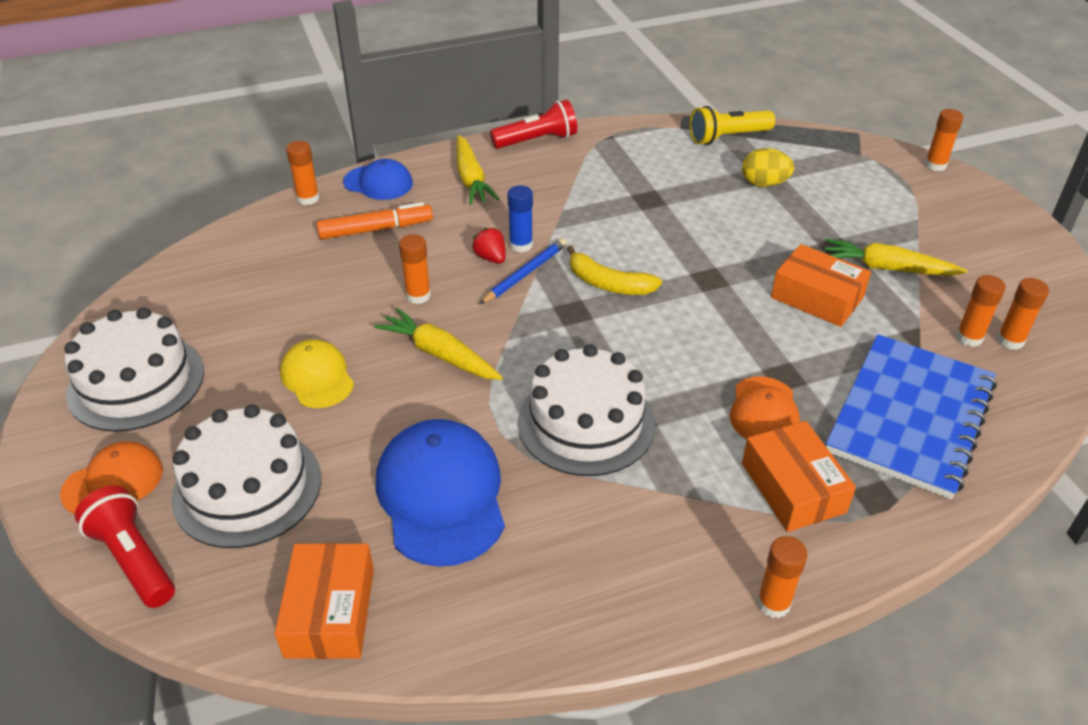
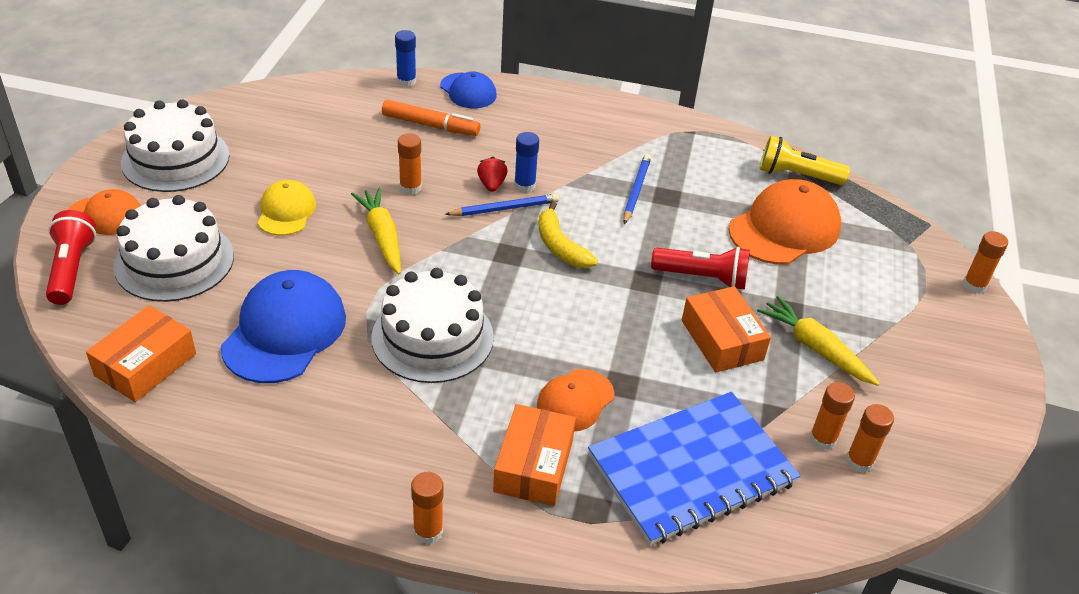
camera: 30 degrees right, 0 degrees up
(308, 198) = (406, 81): orange glue stick -> blue glue stick
(471, 179) = (541, 118): yellow carrot -> none
(537, 140) = (626, 109): red flashlight -> red flashlight (702, 278)
(619, 206) = (636, 190): none -> blue pencil
(764, 184) = (784, 228): yellow egg -> orange cap

